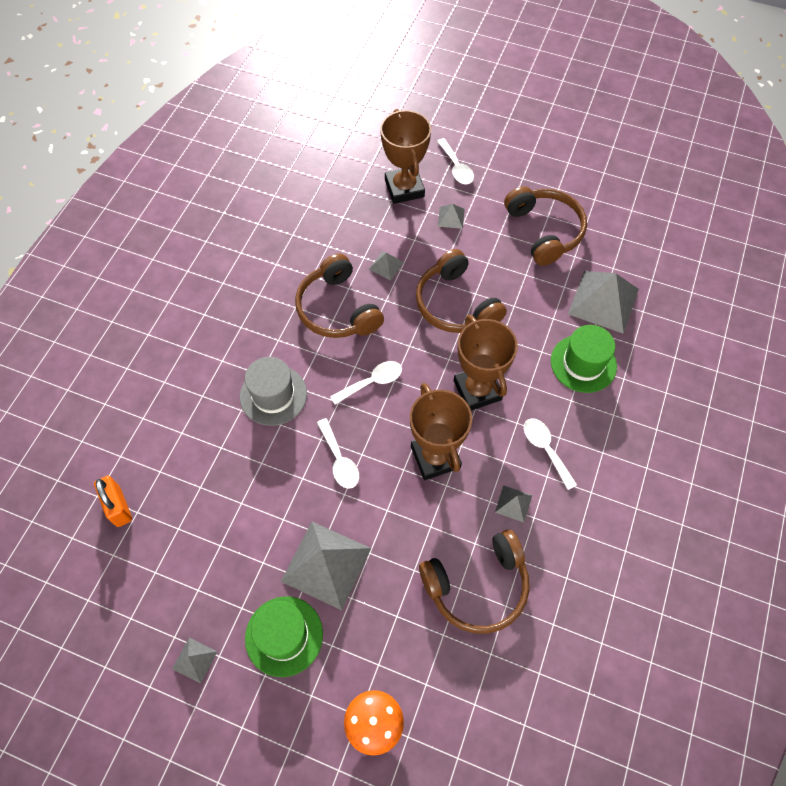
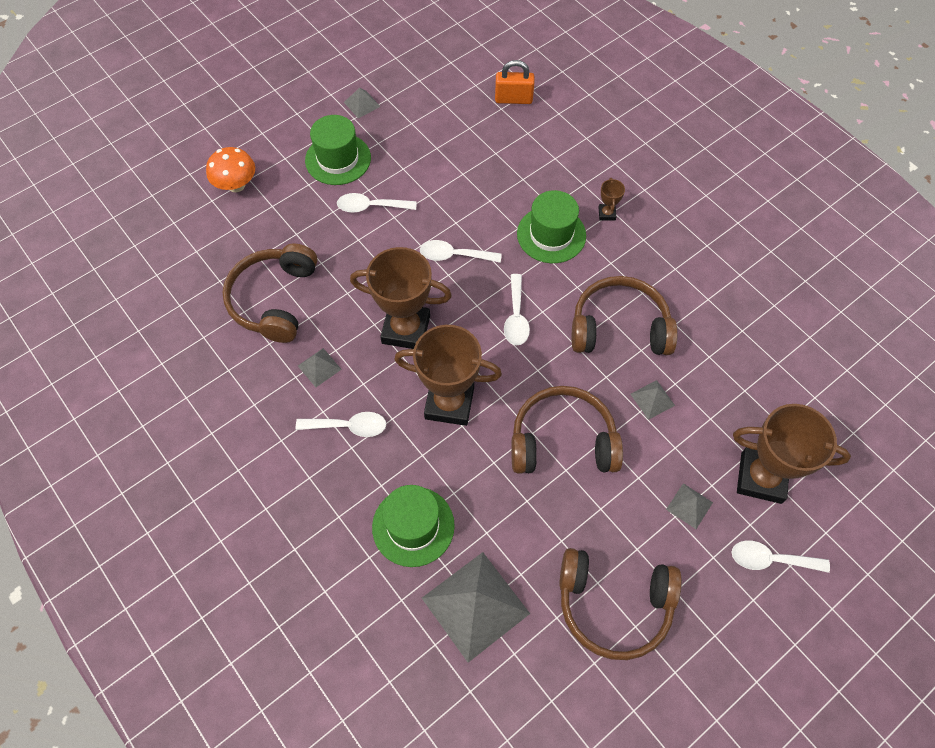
camera: 120 degrees right, 0 degrees up
(227, 364) = (606, 214): none -> brown trophy
(273, 395) = (551, 234): grey hat -> green hat
(326, 564) = (371, 207): grey pyramid -> white spoon

